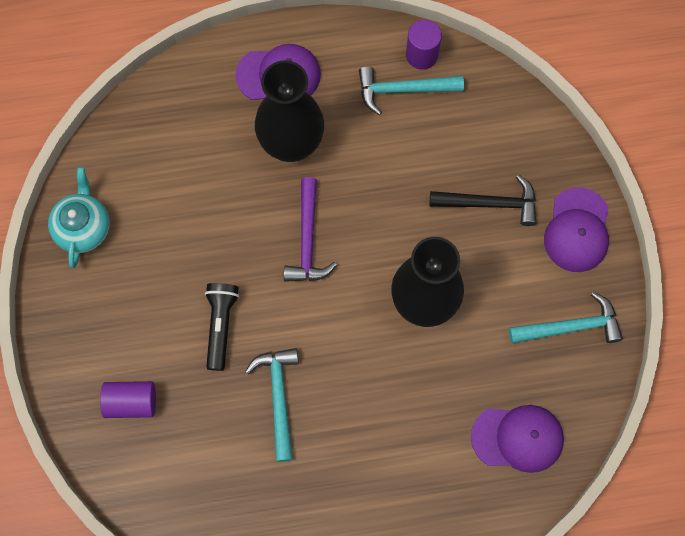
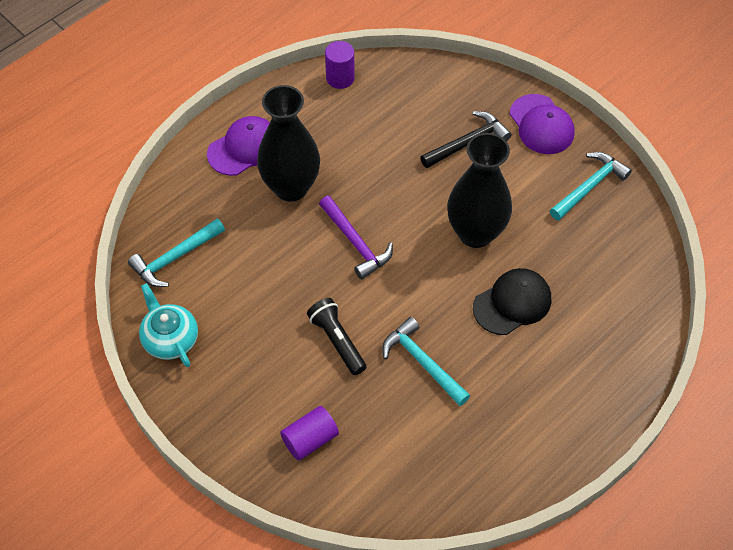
camera: 35 degrees left, 15 degrees down
(402, 396) = (512, 303): none -> black cap
(403, 90) = (345, 107): turquoise hammer -> turquoise hammer (175, 258)
(518, 438) = (616, 279): purple cap -> none

